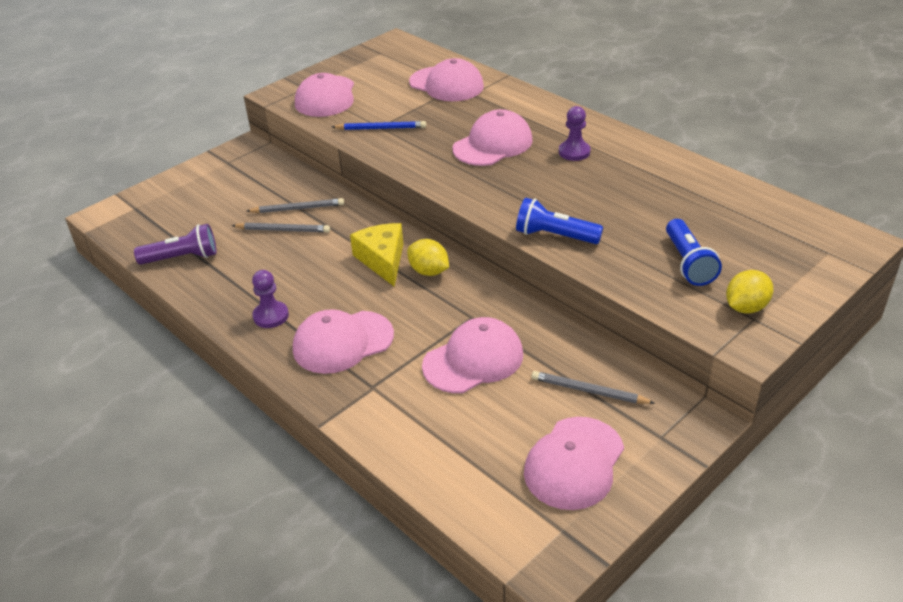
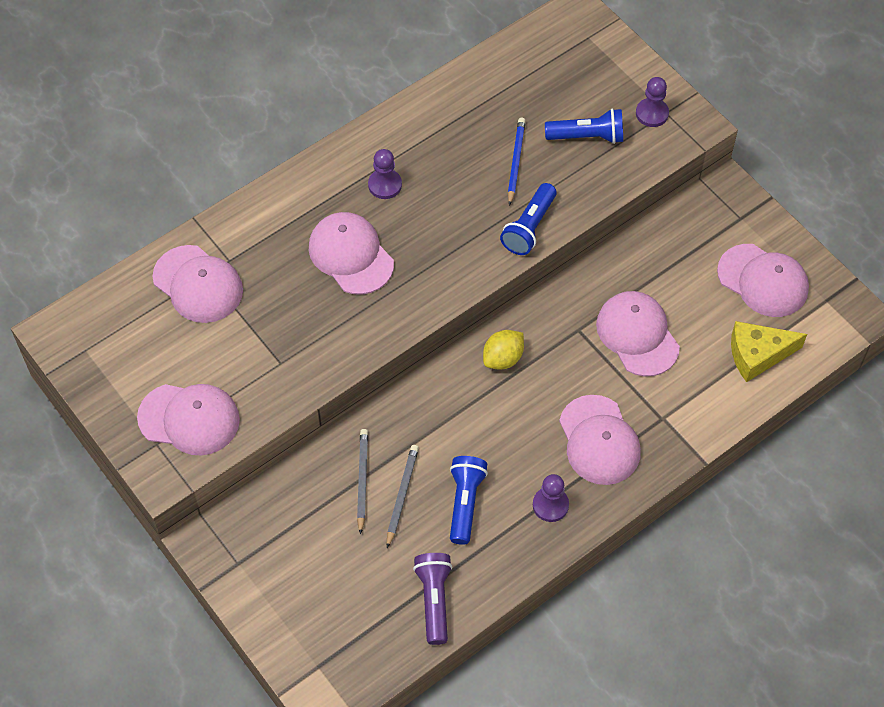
camera: 85 degrees left, 20 degrees up
(275, 265) = (465, 503): none -> blue flashlight
(381, 128) = (286, 361): blue pencil -> blue pencil (516, 162)
(382, 260) = (476, 399): yellow cheese -> yellow cheese (757, 355)
(446, 84) = (198, 284): pink cap -> pink cap turned 90 degrees clockwise
(589, 391) = (686, 255): grey pencil -> none
(746, 307) = (652, 113): yellow lemon -> purple pawn

